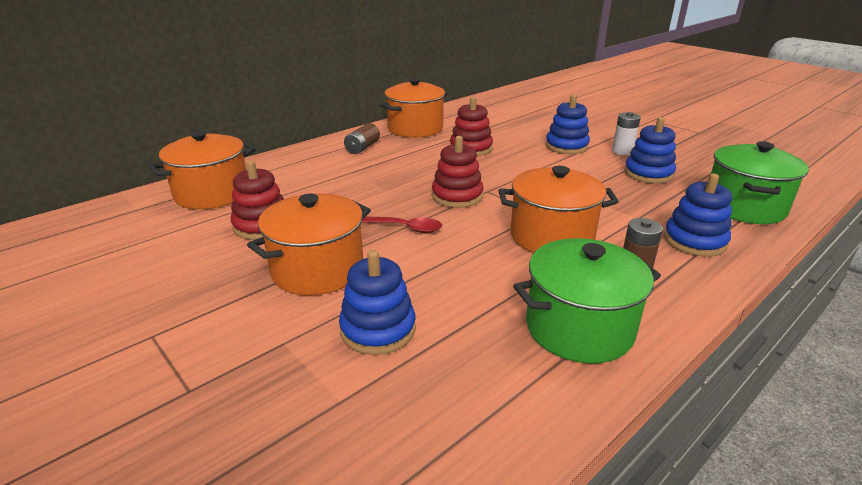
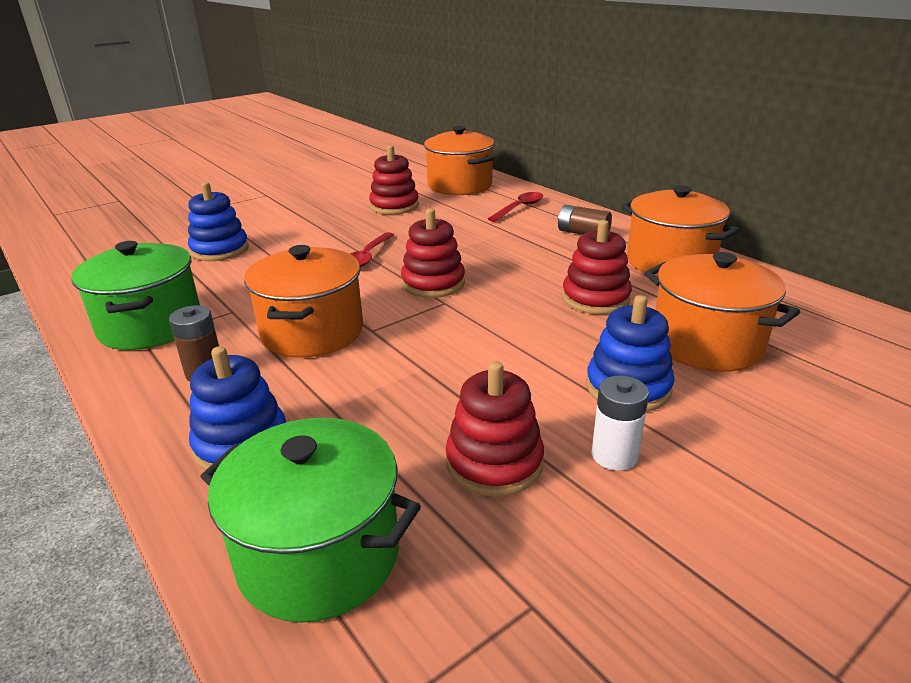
camera: 95 degrees right, 0 degrees up
(297, 167) = (519, 208): none -> red spoon
(318, 270) = (312, 228): orange pot -> orange pot (706, 344)
(648, 174) = (494, 463): blue stacking toy -> red stacking toy

